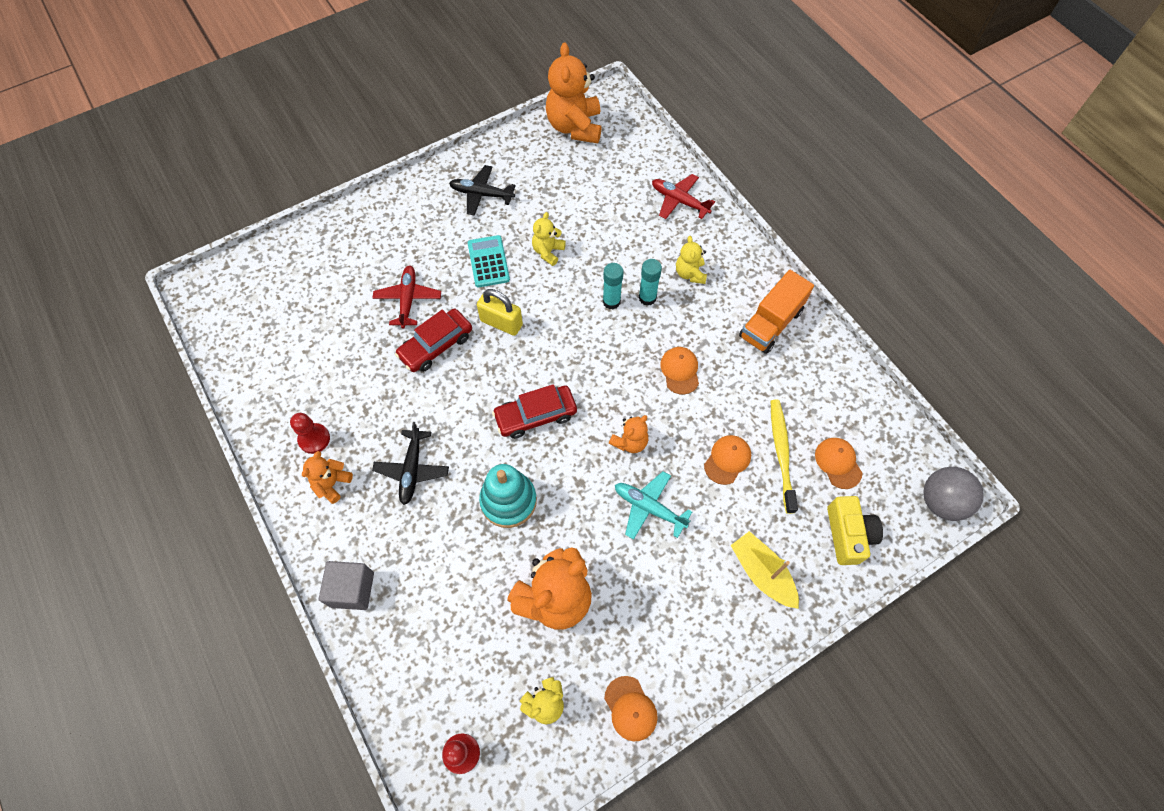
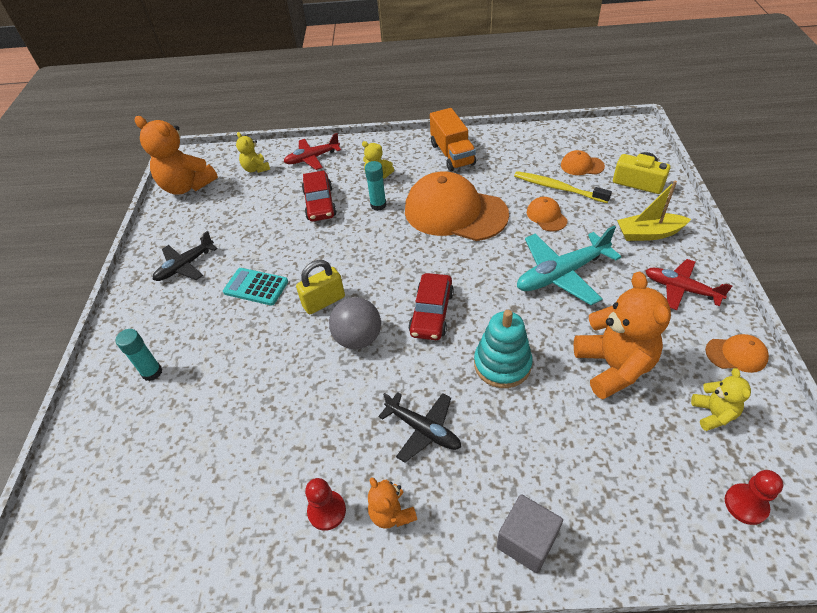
camera: 55 degrees left, 15 degrees down
(408, 299) = (238, 361): red plane -> red plane (681, 289)
(436, 345) = (306, 358): red car -> red car (319, 203)
(548, 252) = (284, 245): yellow teddy bear -> yellow teddy bear (256, 169)
(611, 301) = (364, 226): turquoise glue stick -> turquoise glue stick (152, 372)
(630, 442) = (496, 263): orange teddy bear -> none
(649, 508) = (561, 274): turquoise plane -> turquoise plane, size x1.52
(680, 371) = (455, 212): orange cap -> orange cap, size x2.35
(941, 502) = (635, 135): grey ball -> grey ball (358, 338)

